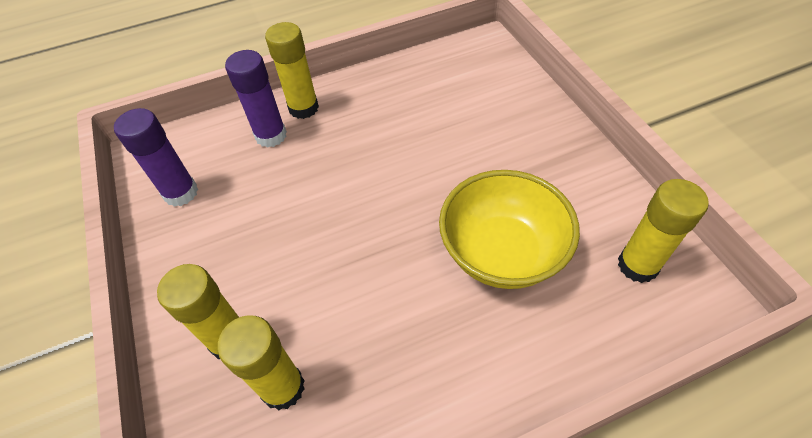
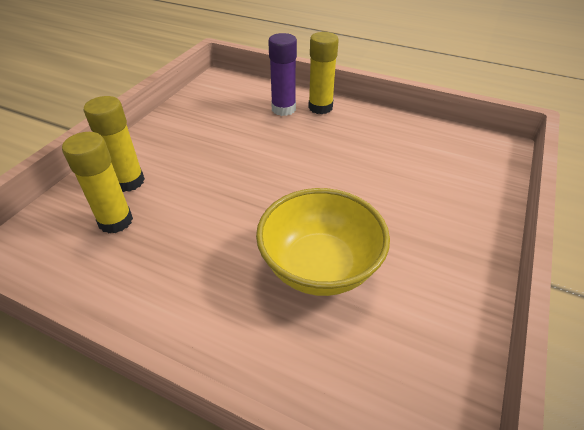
camera: 45 degrees right, 10 degrees down
(181, 193) = (206, 105): purple glue stick -> none
(637, 265) = (409, 367): yellow glue stick -> none

